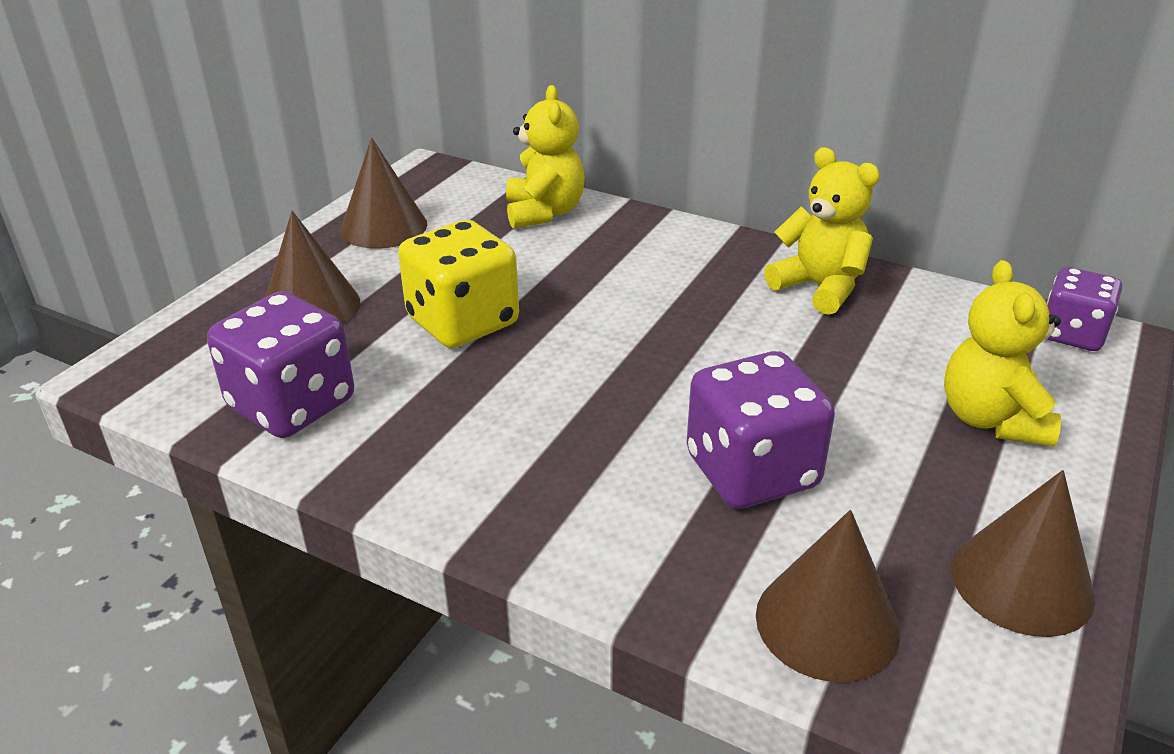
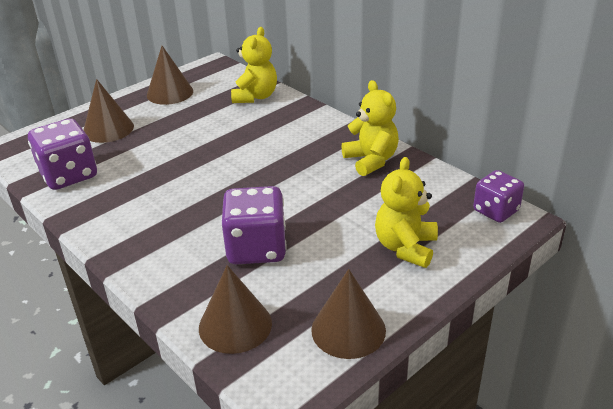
camera: 20 degrees right, 0 degrees up
(463, 322) = (173, 148): yellow dice -> none

